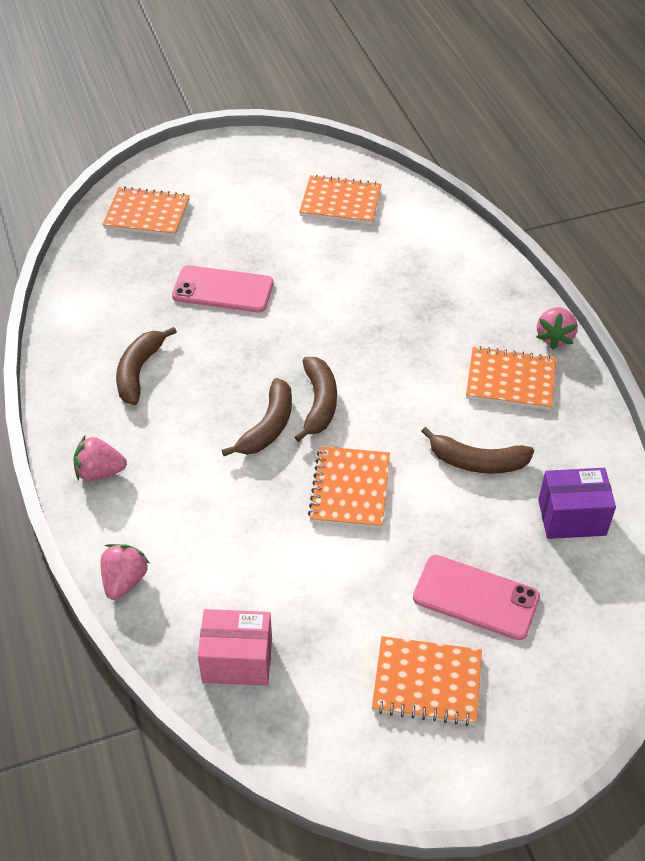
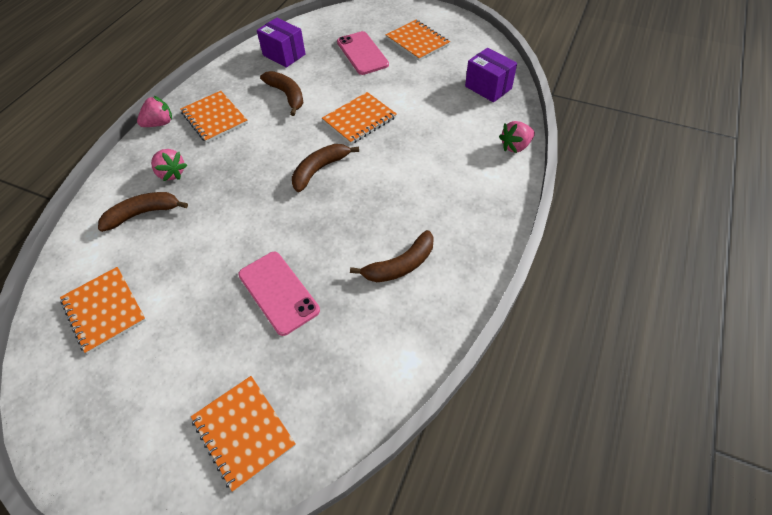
camera: 135 degrees left, 5 degrees up
(100, 472) = (484, 211): pink strawberry -> pink strawberry (171, 173)
(237, 660) = (488, 87): pink box -> purple box
(268, 427) = (362, 175): brown banana -> brown banana (143, 213)

